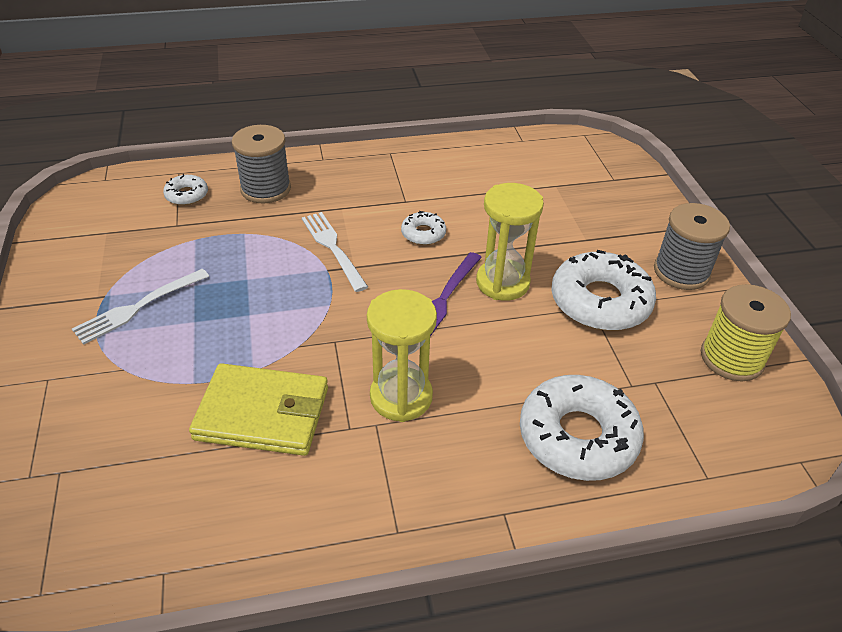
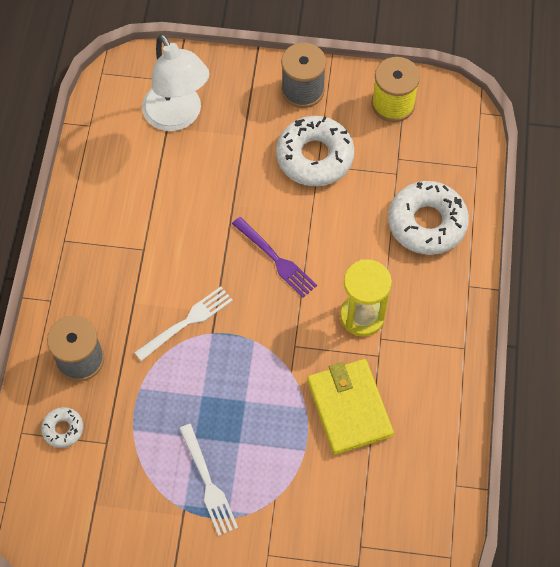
camera: 70 degrees left, 20 degrees up
(263, 413) = (349, 408): yellow wallet -> yellow wallet turned 45 degrees counterclockwise
(333, 248) = (187, 322): white fork -> white fork turned 150 degrees clockwise
(423, 233) = (193, 249): white donut -> none
(502, 282) = (272, 212): yellow hourglass -> none
(573, 189) = (178, 117): none -> white lamp

